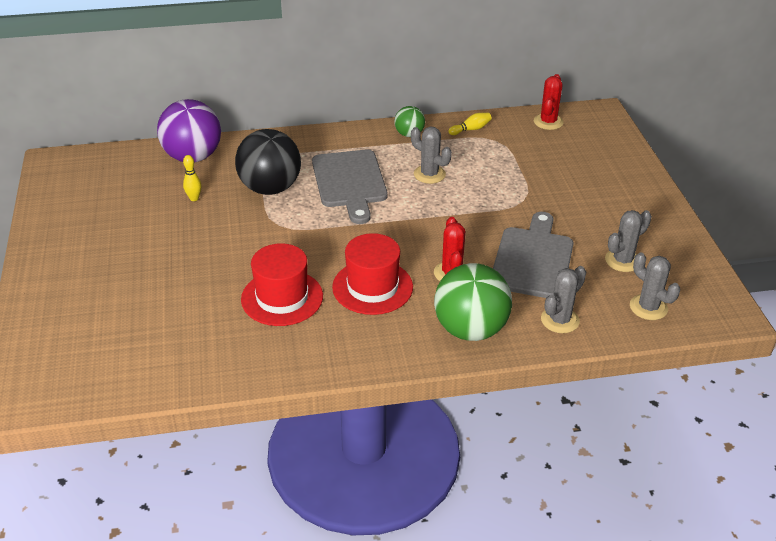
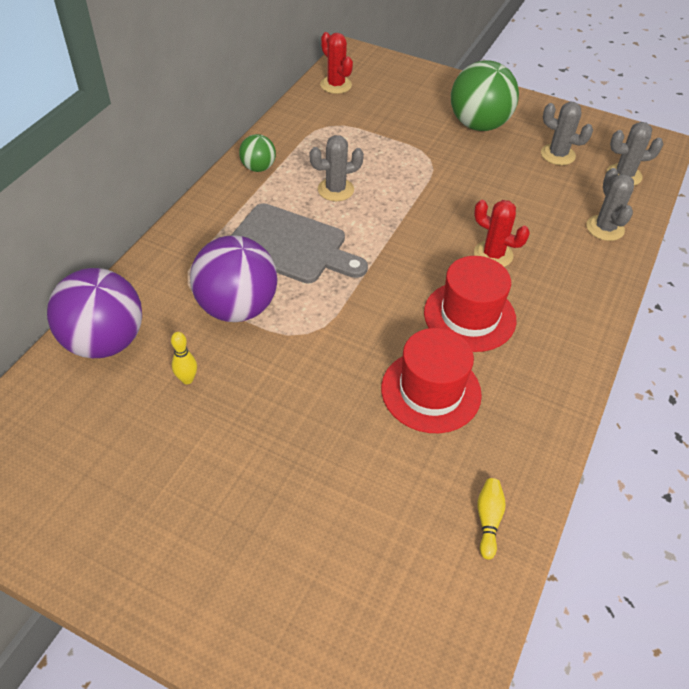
camera: 55 degrees left, 10 degrees up
(270, 188) = (237, 307): black ball -> purple ball
(470, 329) = (578, 285): green ball -> green ball (478, 125)
(471, 129) = (295, 129): yellow bowling pin -> yellow bowling pin (488, 520)
(533, 260) = (516, 199): grey cutting board -> none
(622, 260) = (557, 155): grey cactus -> grey cactus turned 60 degrees counterclockwise

